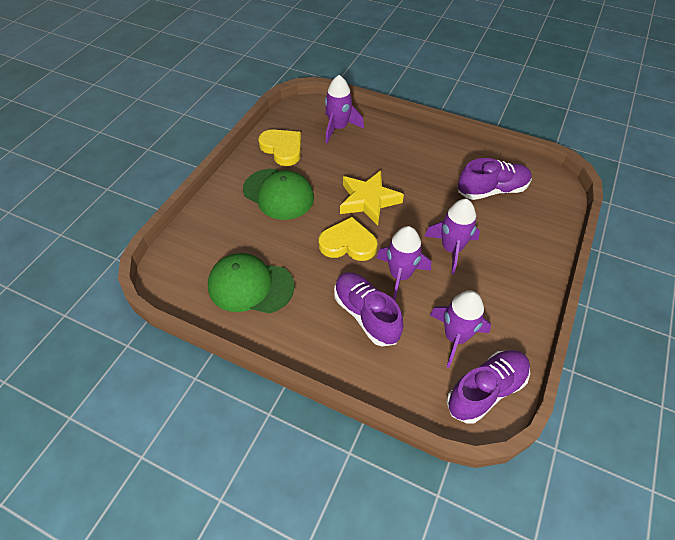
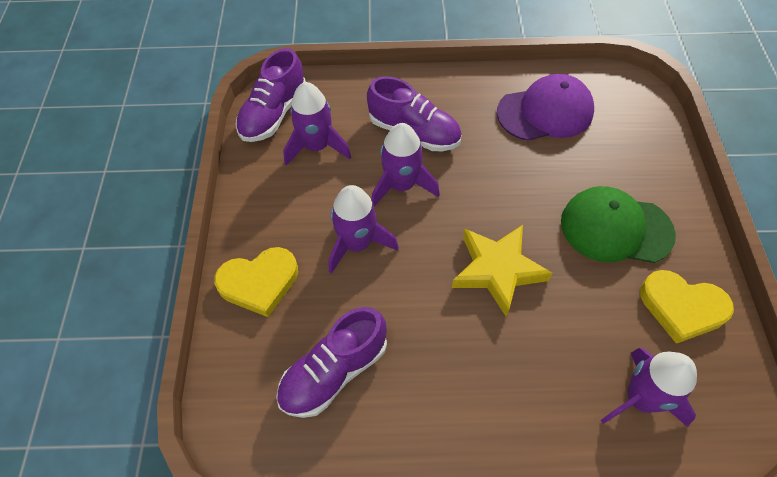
camera: 155 degrees right, 5 degrees up
(250, 286) = (545, 112): green cap -> purple cap
(348, 243) = (482, 198): yellow heart -> yellow heart (259, 283)

